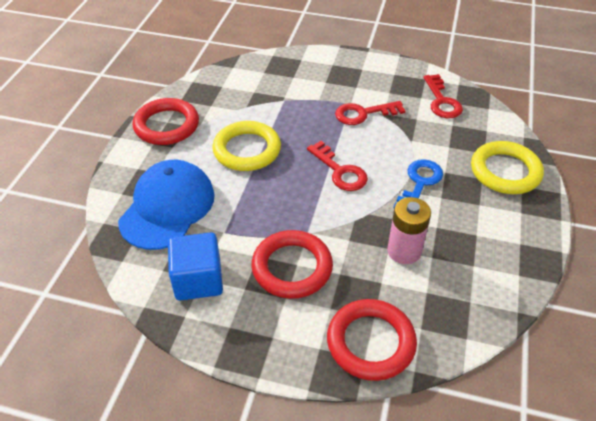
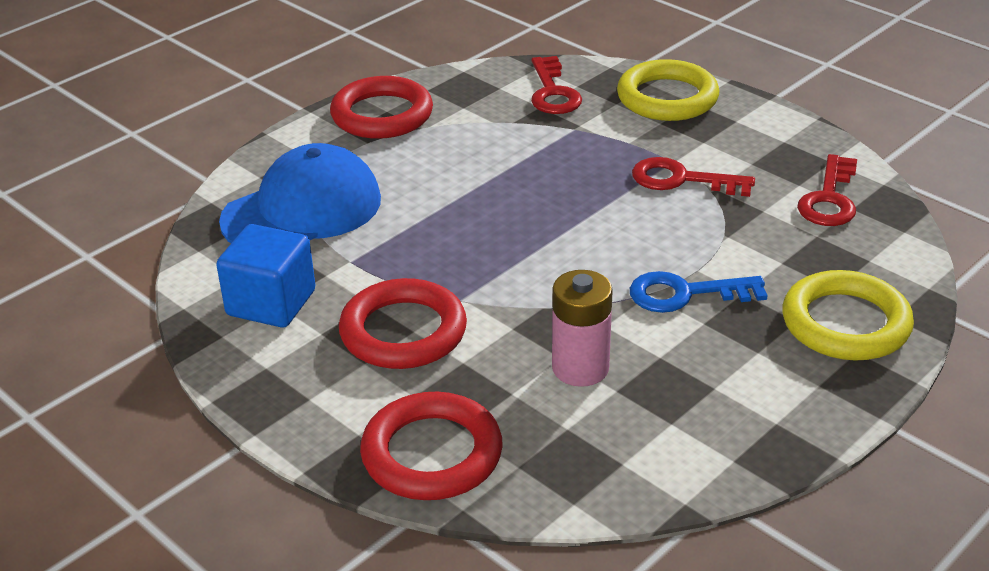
camera: 30 degrees right, 10 degrees down
(247, 150) = (465, 175): yellow ring -> yellow ring (667, 98)
(340, 171) = (576, 241): red key -> red key (553, 92)
(419, 183) = (686, 294): blue key -> blue key turned 150 degrees counterclockwise

